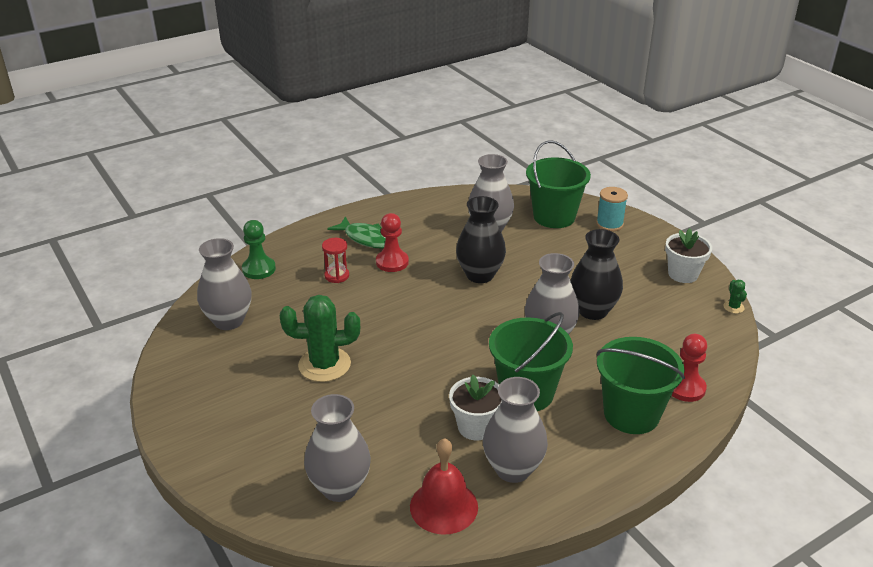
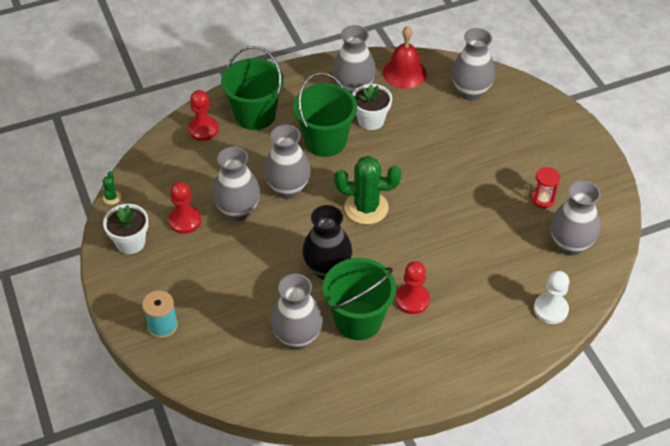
camera: 170 degrees left, 15 degrees up
(259, 269) = (550, 309): green pawn -> white pawn
(324, 365) = (481, 187): green cactus -> green cactus (366, 208)
(337, 276) = (470, 288): red hourglass -> red hourglass (542, 199)
(366, 238) = (436, 341): green fish -> none
(554, 217) = (218, 348): green bucket -> green bucket (358, 320)
(593, 311) = (238, 211): black vase -> grey vase
(642, 296) = (185, 221): none -> red pawn

